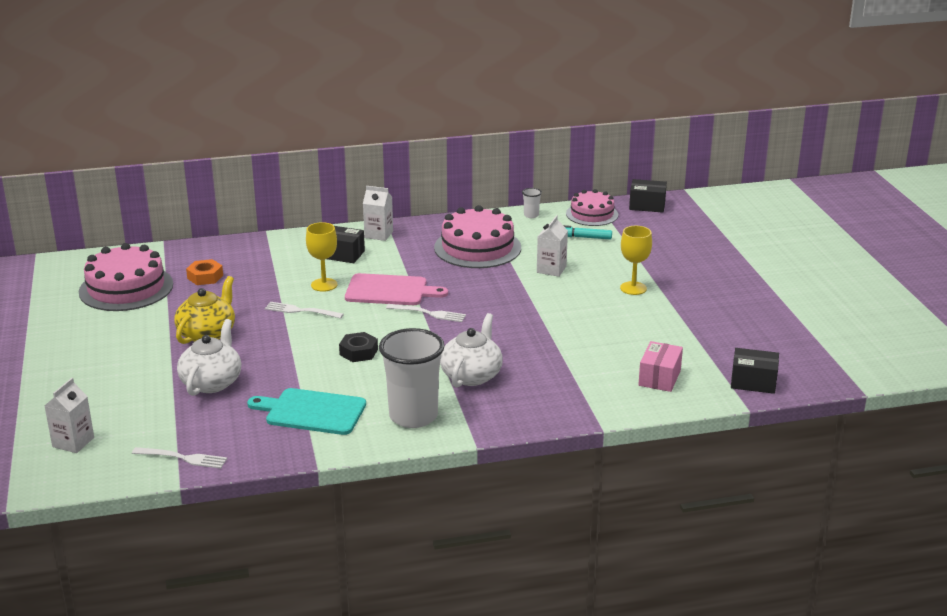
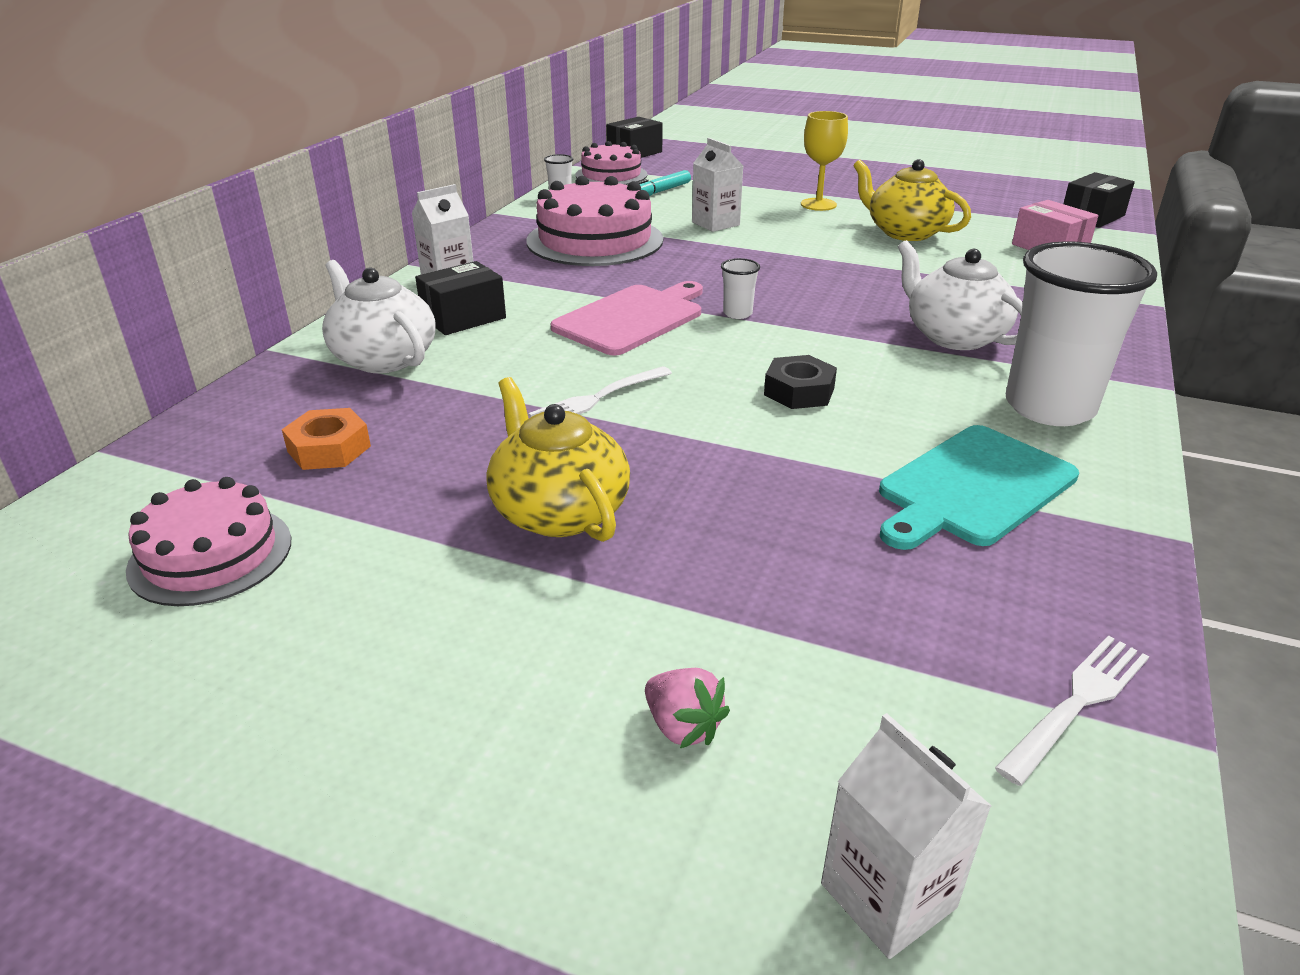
camera: 55 degrees left, 5 degrees up
(113, 393) = (683, 727): none -> pink strawberry
(126, 288) = (211, 554): pink cake -> pink cake, size x0.63
(212, 382) = (764, 564): white teapot -> white teapot (383, 358)
(324, 285) = (538, 356): yellow goblet -> none
(428, 313) = (737, 313): white fork -> white cup
(620, 326) = (905, 232): none -> yellow teapot

